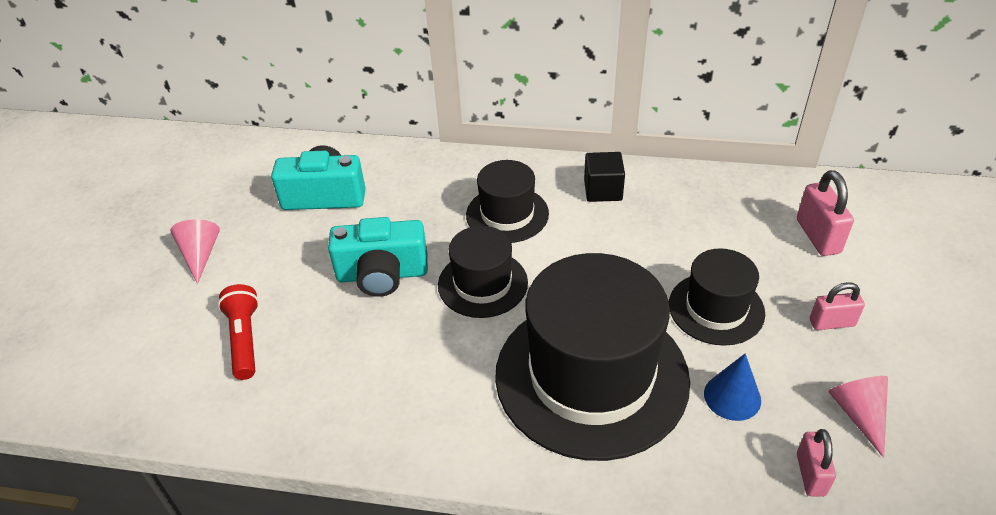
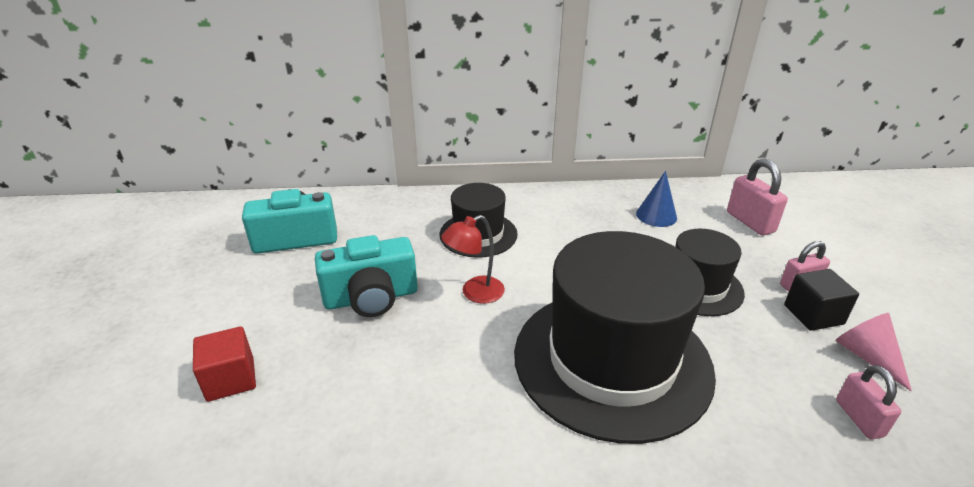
camera: 15 degrees left, 10 degrees down
(200, 255) = (168, 303): pink cone -> none
(245, 339) = (230, 379): red flashlight -> red cube
(482, 283) = (475, 293): black hat -> red lamp
(603, 190) = (556, 208): black cube -> black cube (813, 314)
(732, 397) = (750, 359): blue cone -> blue cone (656, 215)

